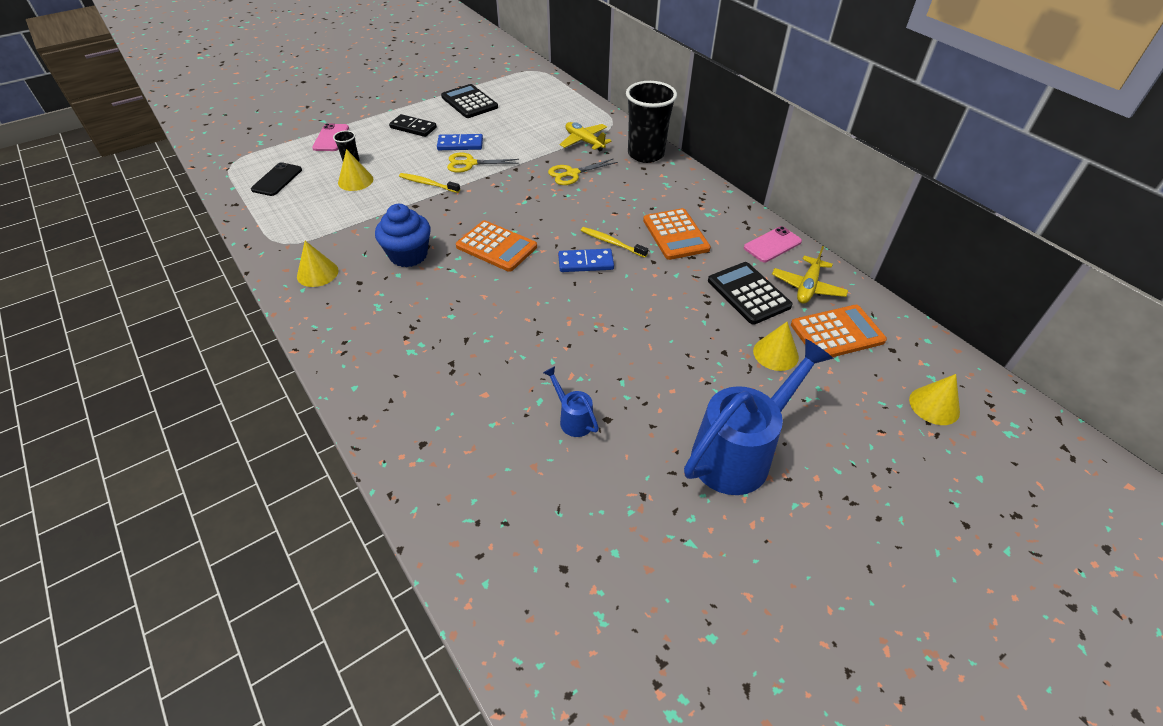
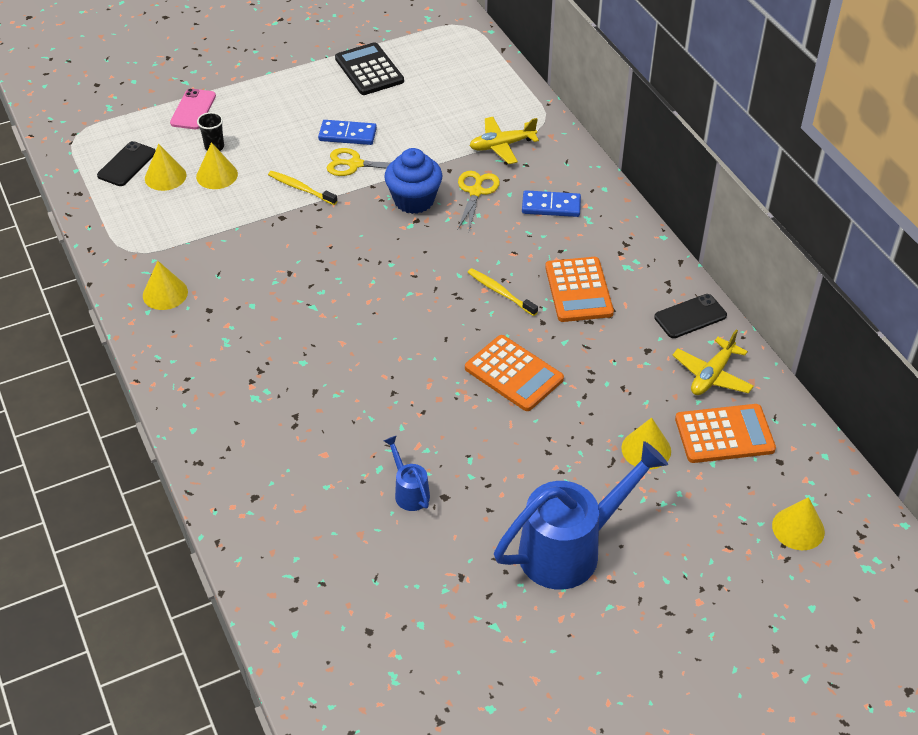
camera: 10 degrees right, 0 degrees up
(311, 185) = (165, 176): none -> yellow cone
(408, 255) = (266, 282): blue cupcake -> blue cupcake (414, 200)
(413, 128) = (293, 104): black domino -> none
(496, 247) = (367, 282): orange calculator -> orange calculator (514, 374)
(572, 173) = (476, 192): yellow scissors -> yellow scissors turned 120 degrees clockwise
(584, 141) = (502, 145): yellow plane -> yellow plane turned 75 degrees counterclockwise
(585, 262) = (464, 314): blue domino -> blue domino (551, 206)
(645, 154) = (574, 172): black cup -> none
(748, 293) = (640, 375): black calculator -> none
(772, 245) = (690, 316): pink phone -> black phone

